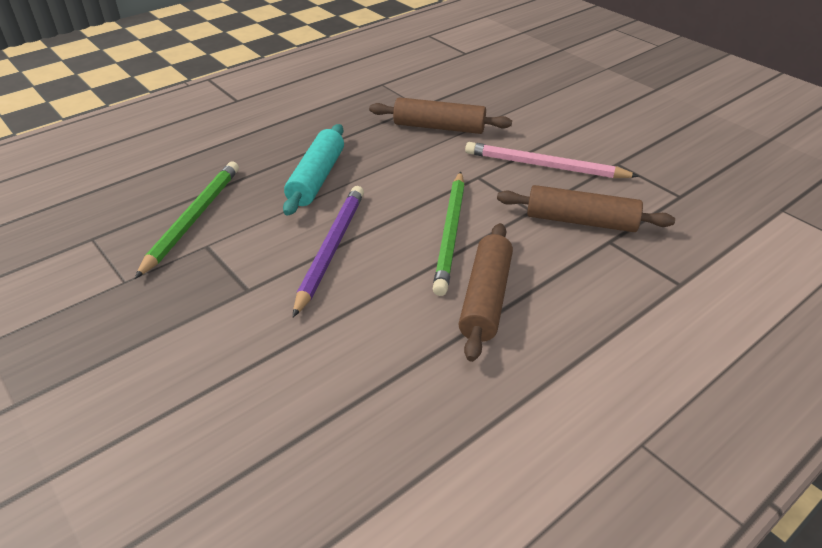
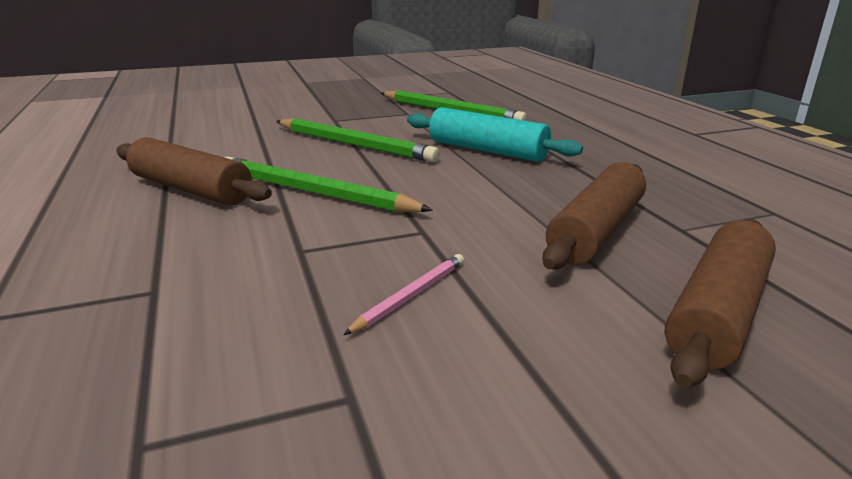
camera: 110 degrees right, 15 degrees down
(331, 249) = (353, 144): purple pencil -> green pencil
(545, 166) = (410, 296): pink pencil -> pink pencil, size x0.50
(581, 221) = (228, 282): brown rolling pin -> brown rolling pin (718, 313)

